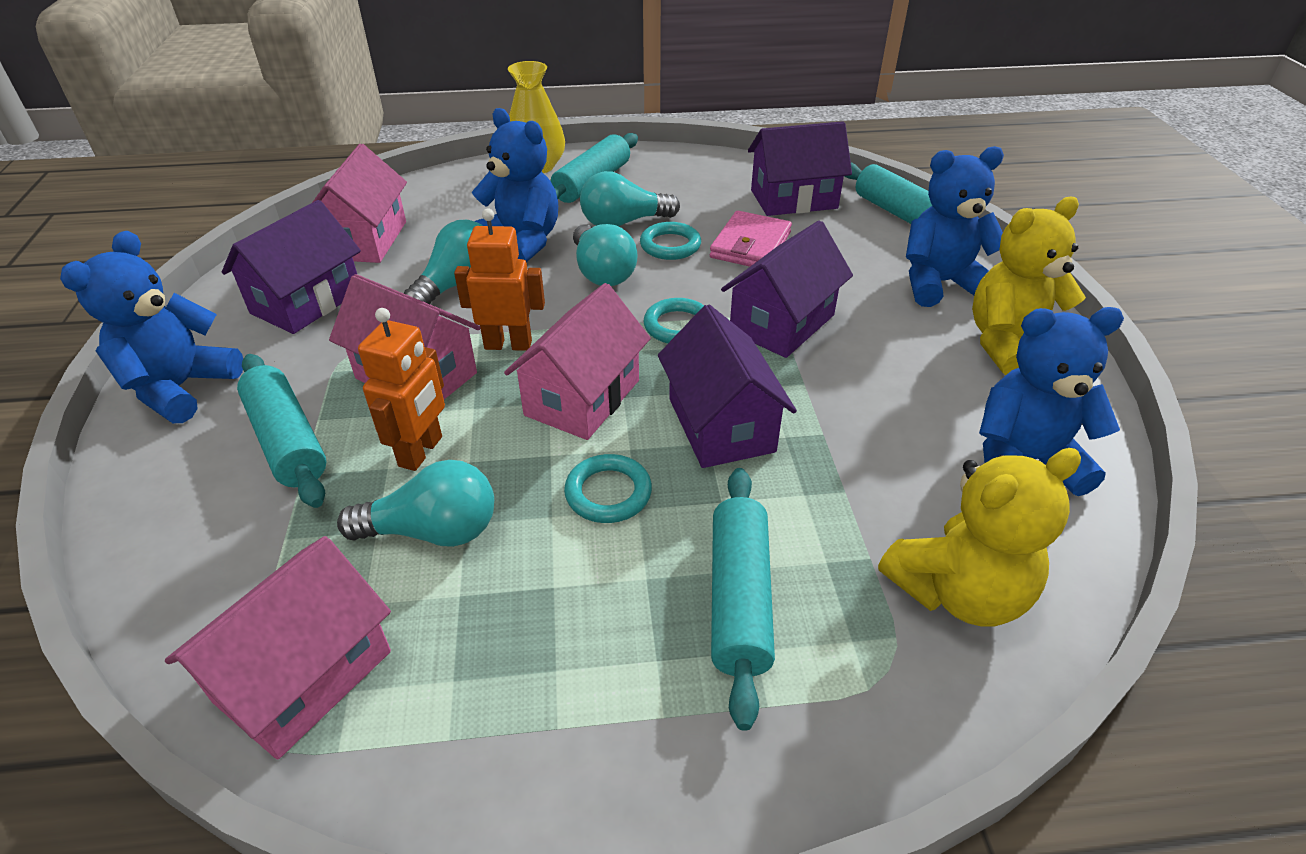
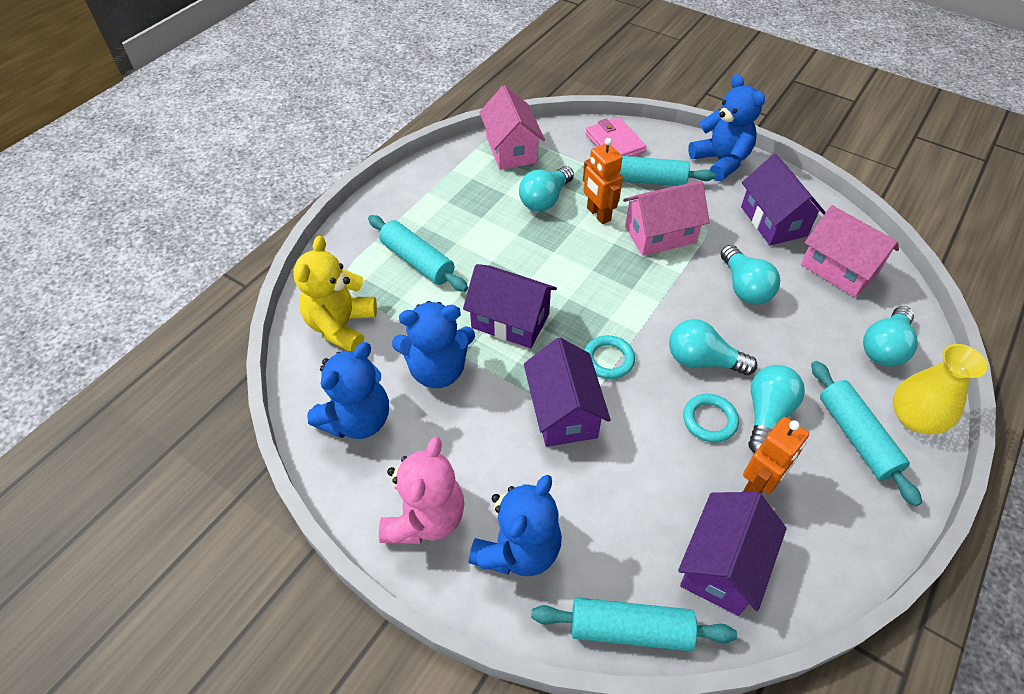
camera: 130 degrees right, 10 degrees up
(465, 194) = (884, 347): none -> turquoise light bulb
(508, 344) = (657, 278): orange robot -> orange robot (758, 485)
(521, 243) = (777, 341): blue teddy bear -> blue teddy bear (437, 370)
(582, 397) = (583, 283): pink house -> none
(608, 493) = (510, 256): turquoise ring -> none
(750, 245) = (670, 470): pink wallet -> pink wallet (614, 143)
(1010, 344) = (425, 518): yellow teddy bear -> pink teddy bear

